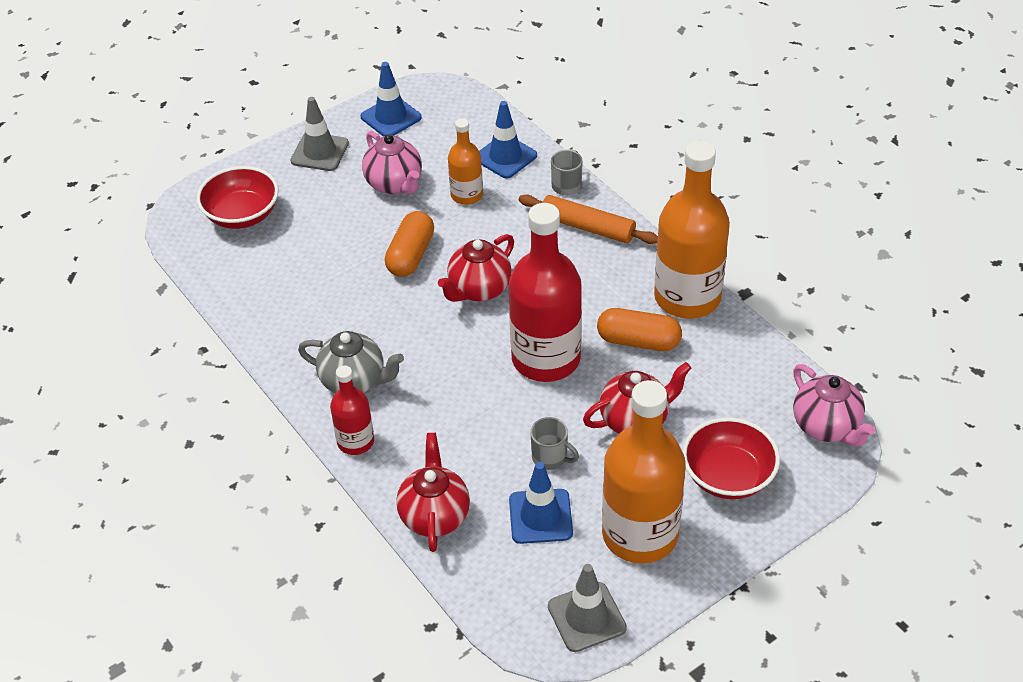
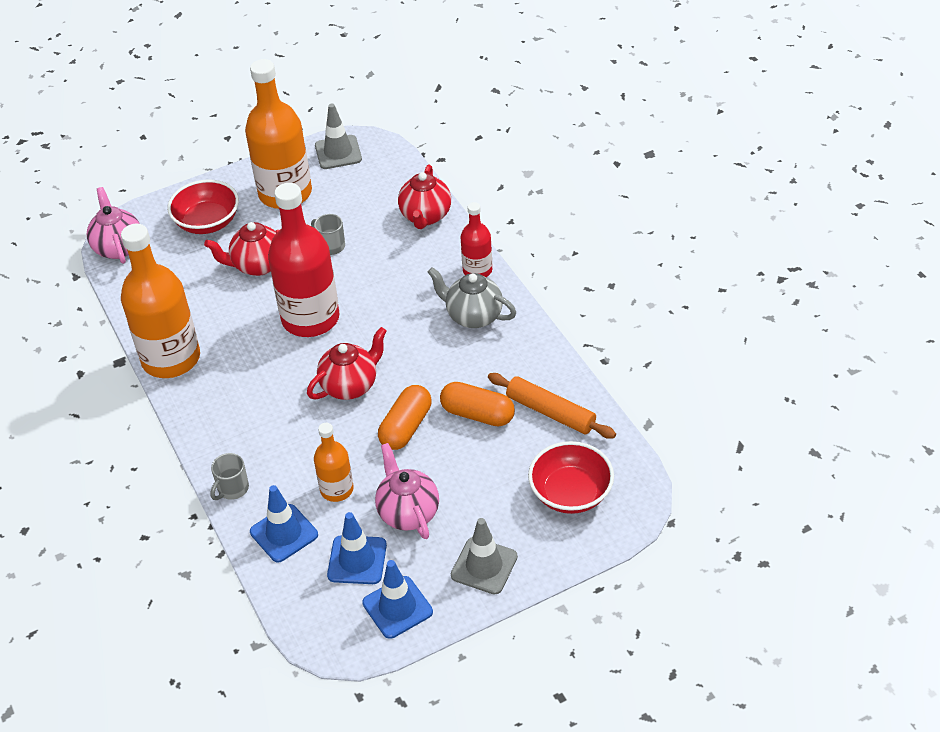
camera: 170 degrees left, 0 degrees up
(540, 516) = (350, 209): blue traffic cone -> blue traffic cone (357, 560)
(587, 227) = (230, 438): orange rolling pin -> orange rolling pin (550, 412)
(638, 341) = (229, 325): orange capsule -> orange capsule (477, 414)

